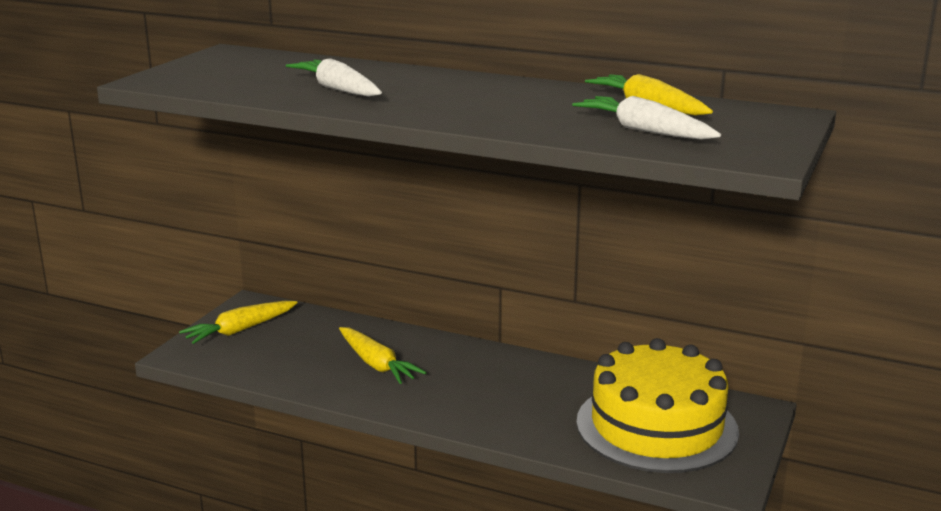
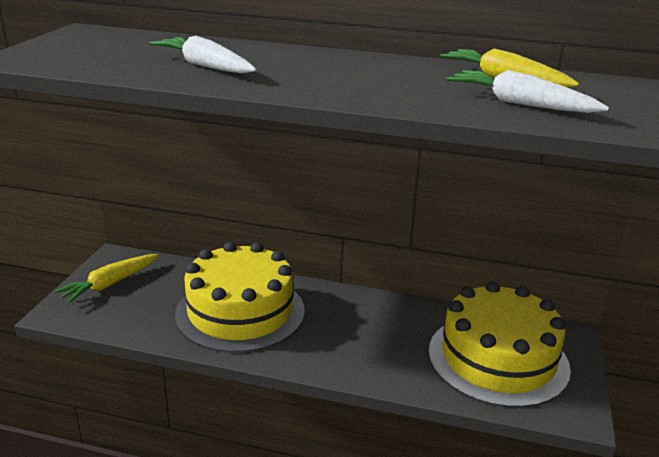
camera: 10 degrees left, 5 degrees up
(376, 364) = (240, 312): yellow carrot -> yellow cake

